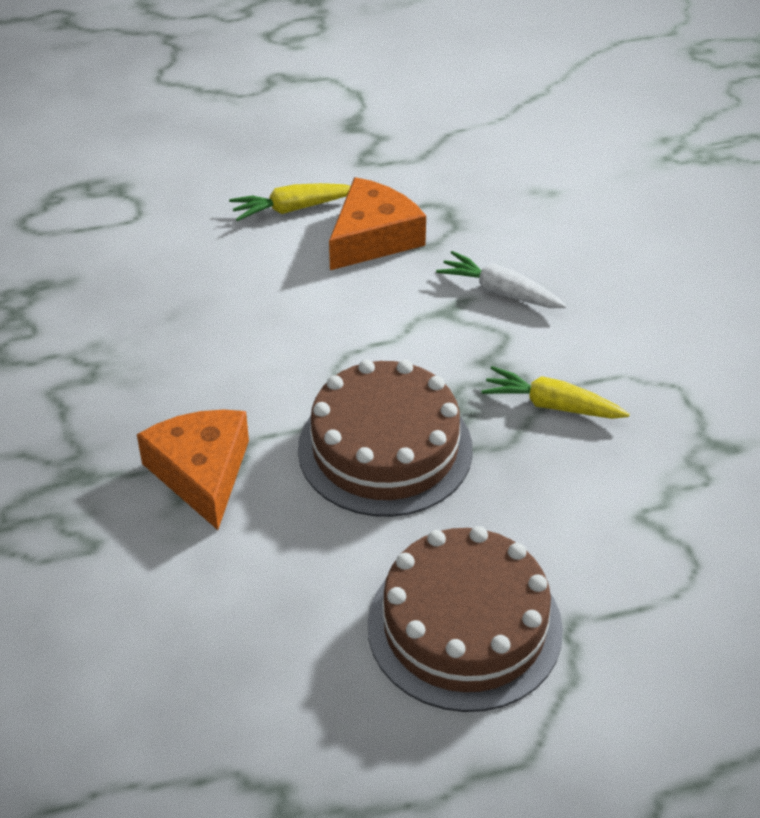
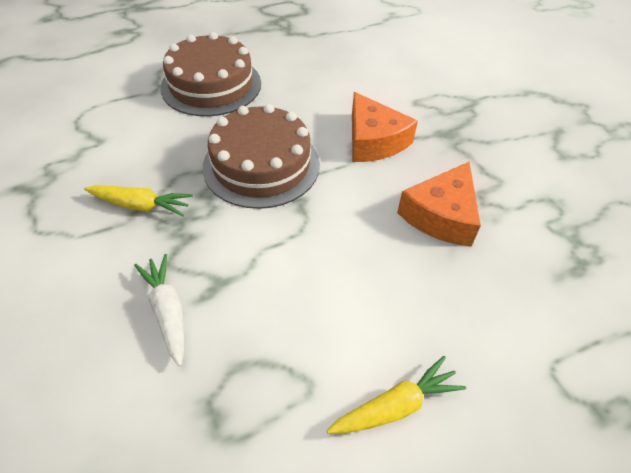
camera: 170 degrees right, 5 degrees up
(373, 238) = (298, 370): orange cheese -> orange cheese (441, 215)
(500, 292) = (168, 311): white carrot -> white carrot turned 135 degrees counterclockwise

